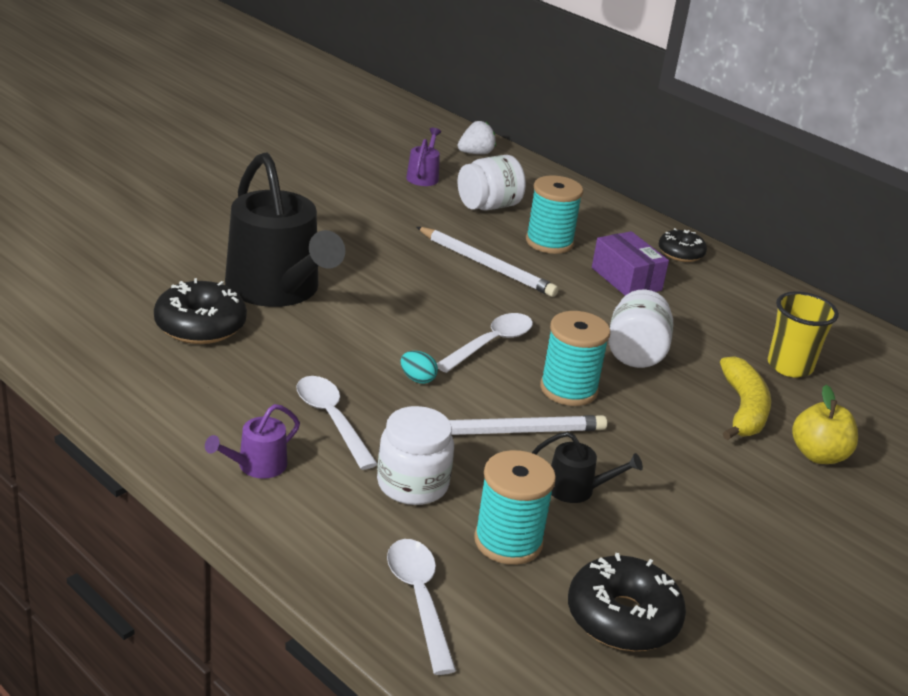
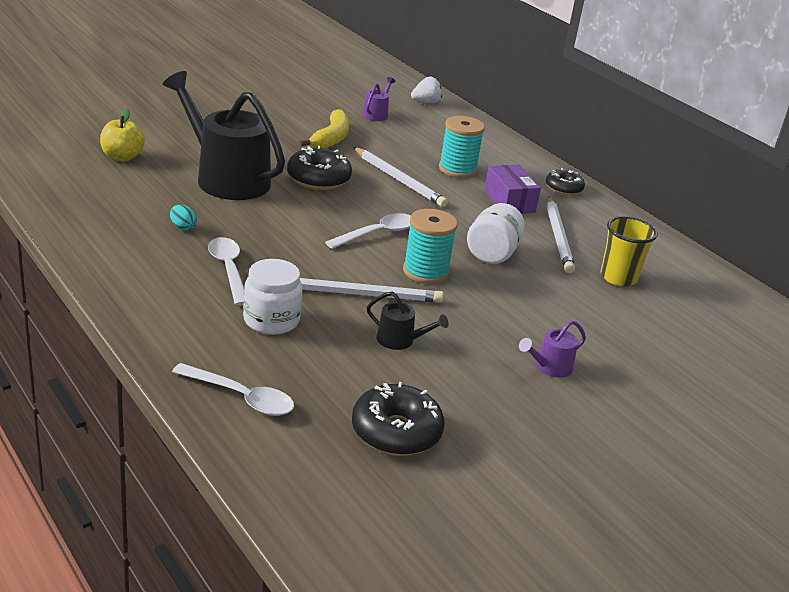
camera: 10 degrees right, 0 degrees up
(200, 326) = (157, 196): black donut -> black donut (318, 179)
(257, 466) = (158, 293): purple watering can -> purple watering can (550, 367)
(277, 289) = (227, 178): black watering can -> black watering can turned 150 degrees clockwise
(417, 379) = (308, 250): turquoise egg -> turquoise egg (182, 227)
(419, 600) = (241, 397): white spoon -> white spoon turned 120 degrees clockwise
(488, 206) = (419, 139): white jar -> none
(508, 541) = (328, 368): turquoise spool -> none
(700, 320) = (558, 237): none -> white pencil
(743, 409) = (564, 303): yellow banana -> yellow banana (331, 138)
(818, 455) = (613, 342): yellow apple -> yellow apple (122, 157)

